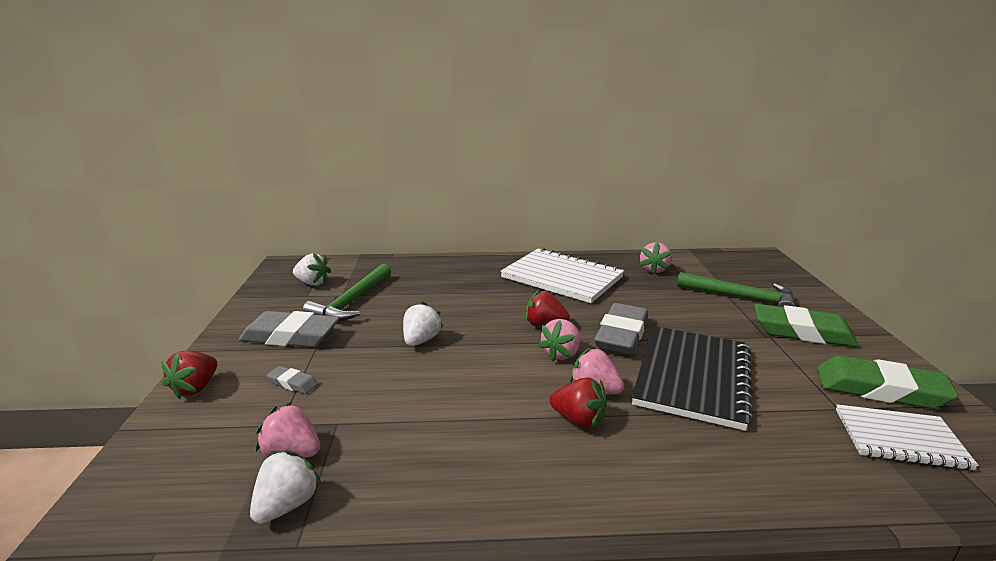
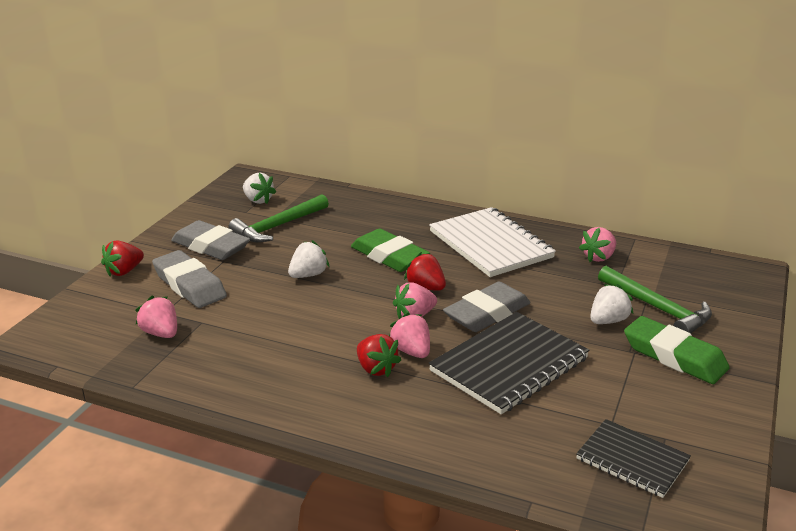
camera: 25 degrees right, 5 degrees up
(287, 505) = (140, 363): white strawberry -> white strawberry (608, 321)
(293, 383) = (190, 285): grey eraser -> grey eraser, size x2.18
(879, 389) = (675, 423): green eraser -> green eraser (389, 256)
(899, 438) = (632, 460): white notebook -> black notebook

